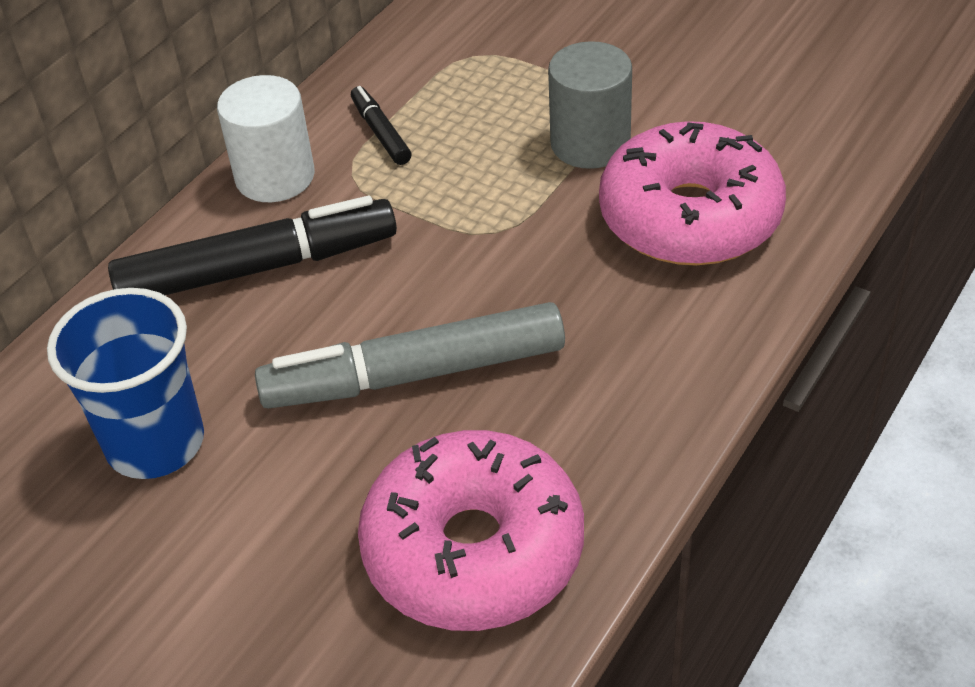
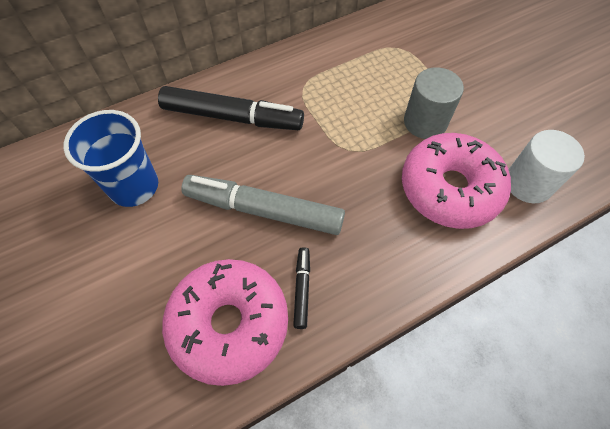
camera: 25 degrees right, 15 degrees up
(275, 177) = (269, 72): white cylinder -> white cylinder (528, 183)
(381, 132) = (330, 70): black marker -> black marker (302, 289)

